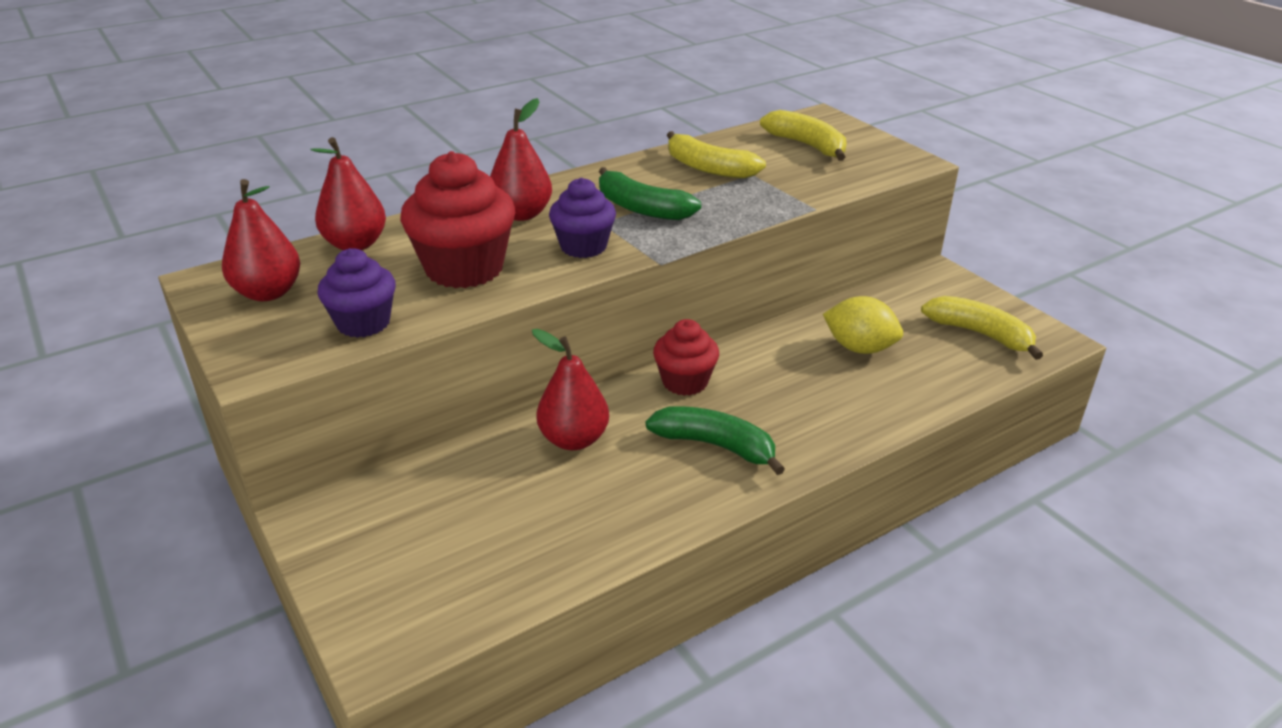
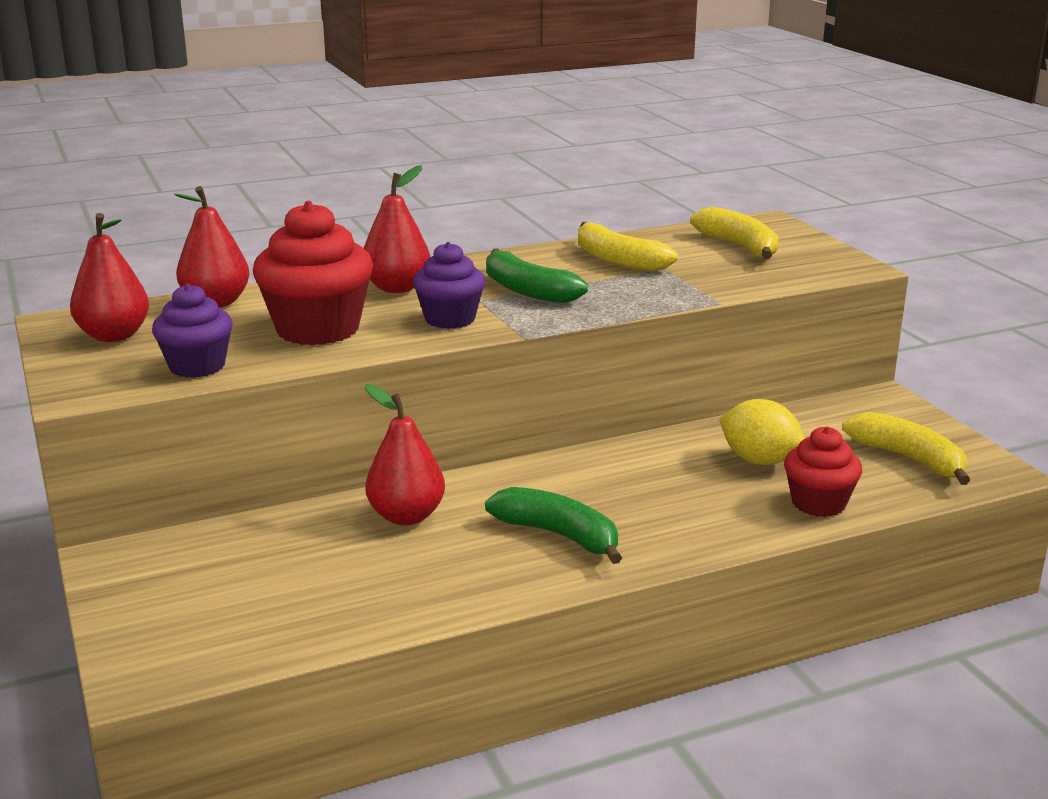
camera: 10 degrees right, 10 degrees down
(685, 382) = (547, 475): red cupcake -> red cupcake (818, 503)

